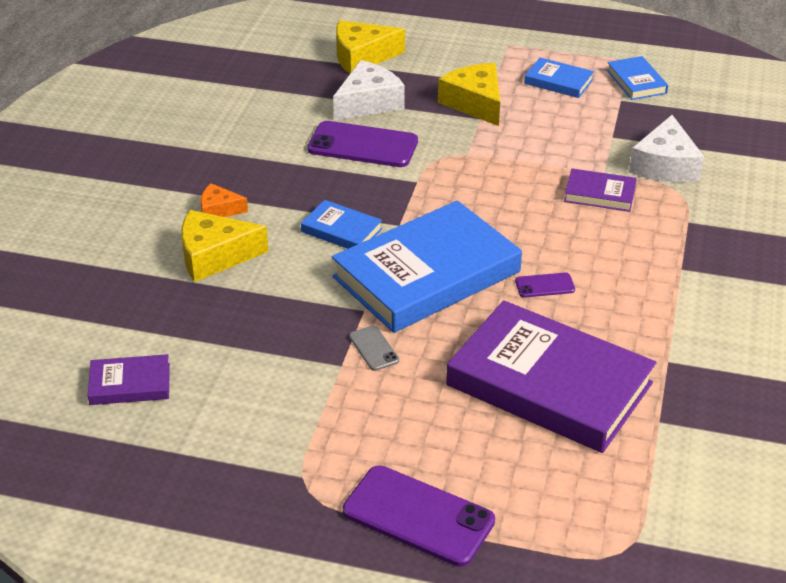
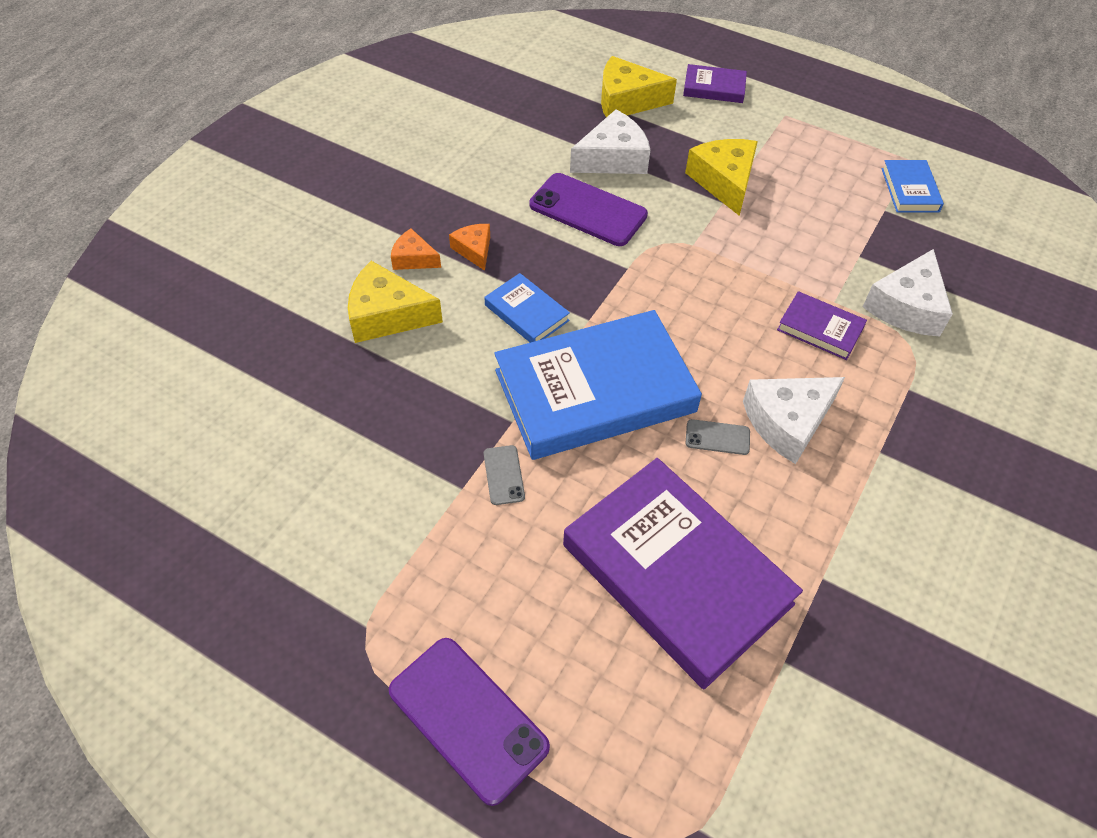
camera: 15 degrees right, 15 degrees up
(130, 384) = (241, 456): purple book -> purple book (714, 88)
(272, 193) = (474, 250): none -> orange cheese
(545, 285) = (717, 437): purple phone -> grey phone
(558, 82) = (823, 172): blue book -> none
(598, 263) = (787, 422): none -> white cheese

